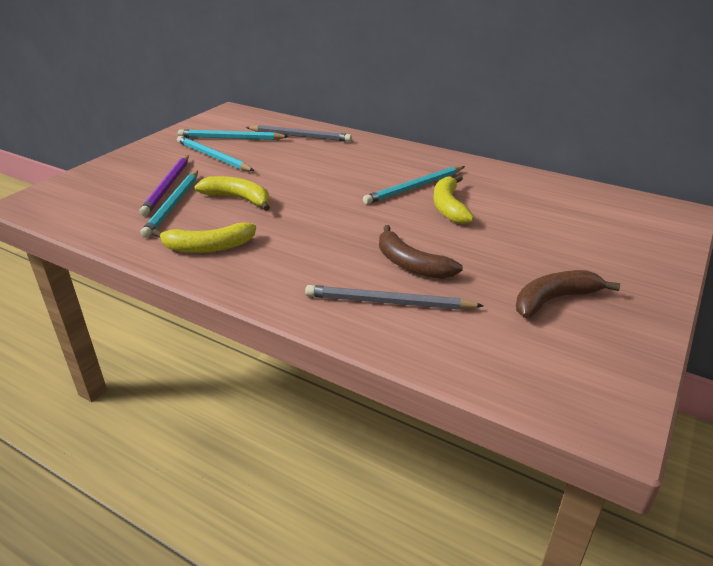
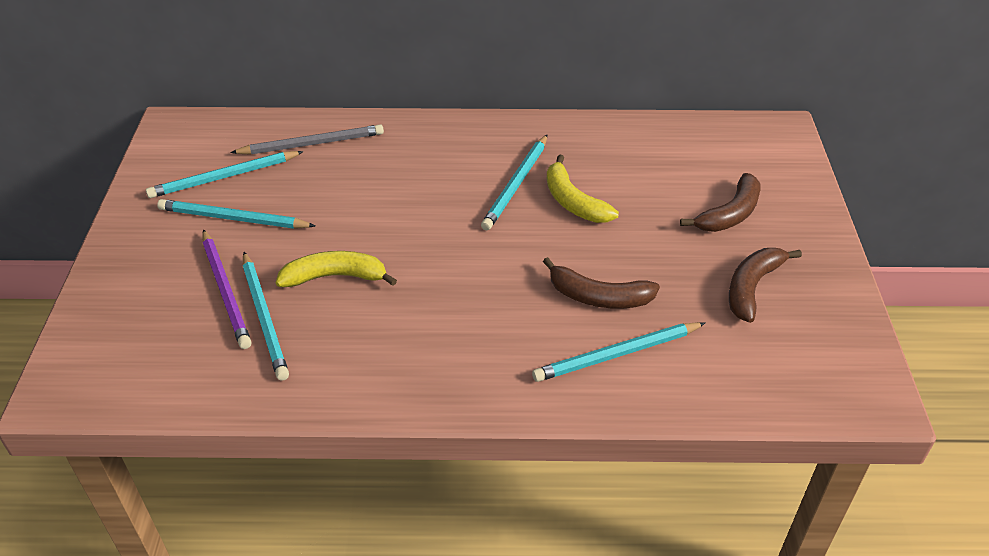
camera: 30 degrees left, 10 degrees up
(208, 247) = (371, 362): yellow banana -> none
(388, 302) = (617, 354): grey pencil -> turquoise pencil
(578, 249) = (730, 214): none -> brown banana

